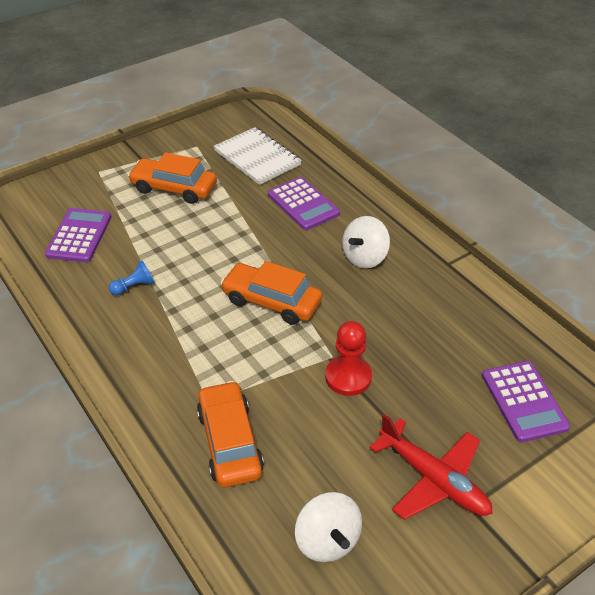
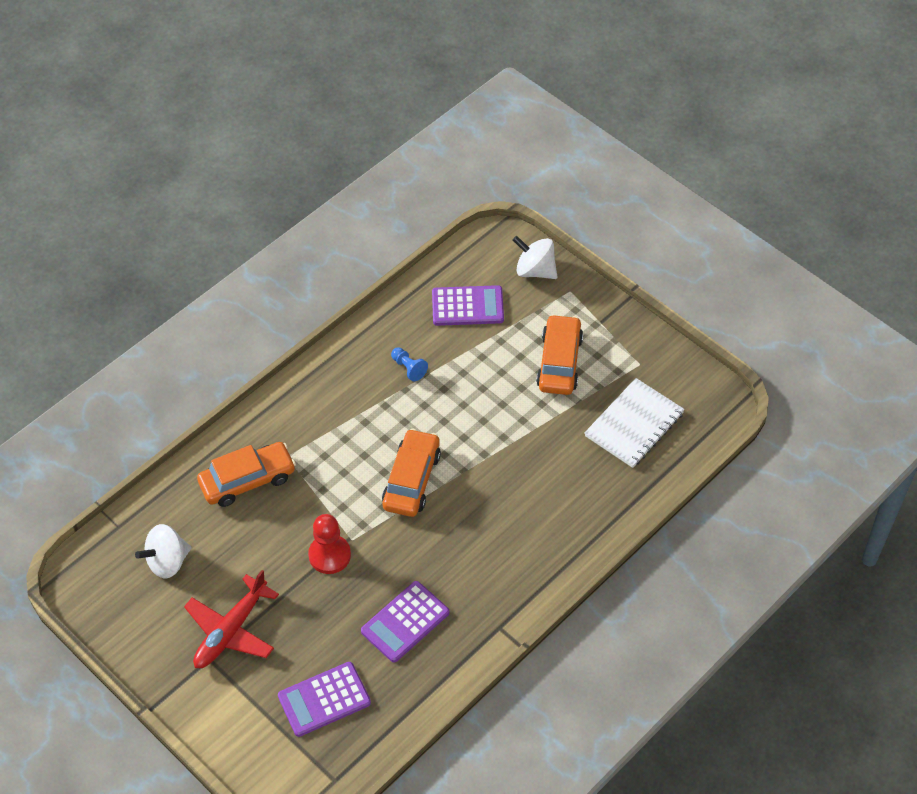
camera: 80 degrees right, 10 degrees up
(303, 204) = (563, 482): purple calculator -> purple calculator (405, 622)
(365, 258) = (491, 550): white spinning top -> white spinning top (535, 270)

